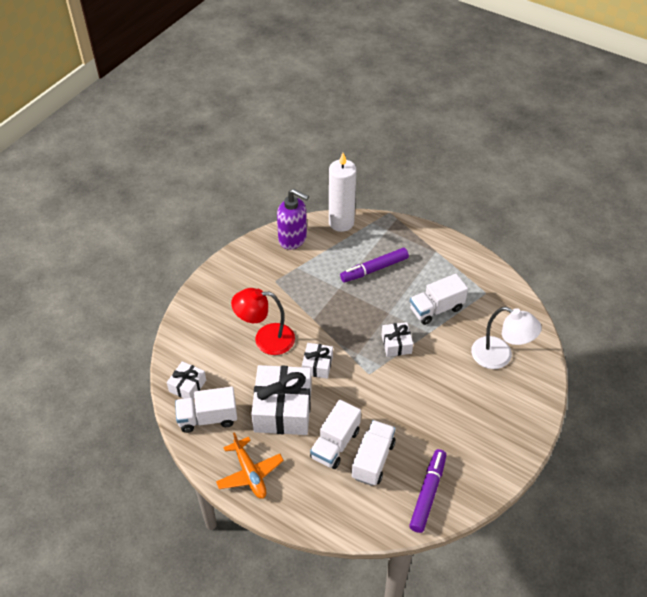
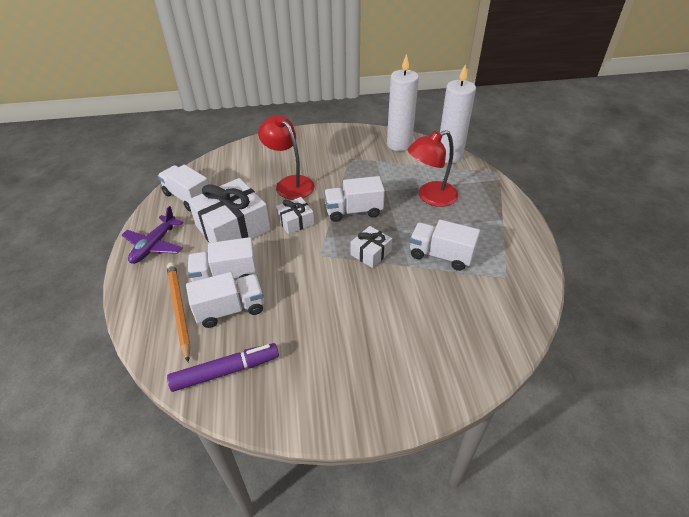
camera: 50 degrees right, 5 degrees down
(187, 386) = (208, 173): white gift -> none
(250, 473) = (154, 245): orange plane -> purple plane
(293, 239) = (399, 144): purple soap dispenser -> white candle
(342, 323) = (353, 211): none -> white truck
(343, 492) = (179, 310): none -> orange pencil
(374, 269) = (430, 197): purple marker -> red lamp
(499, 357) = (445, 332): white lamp -> none

